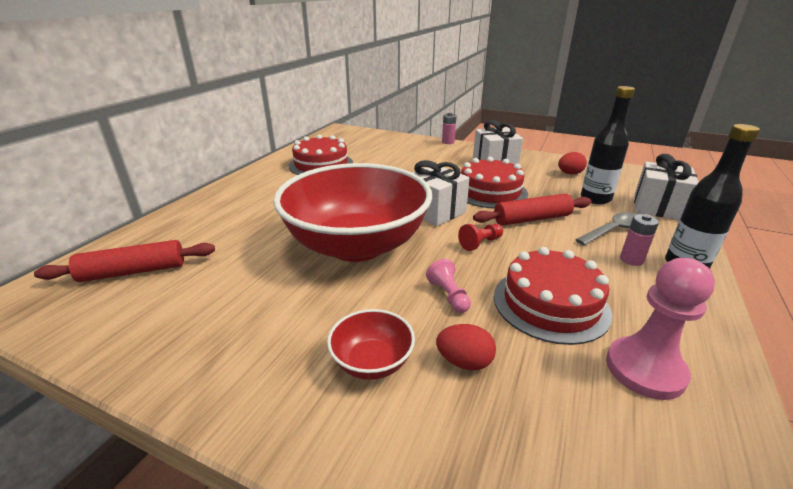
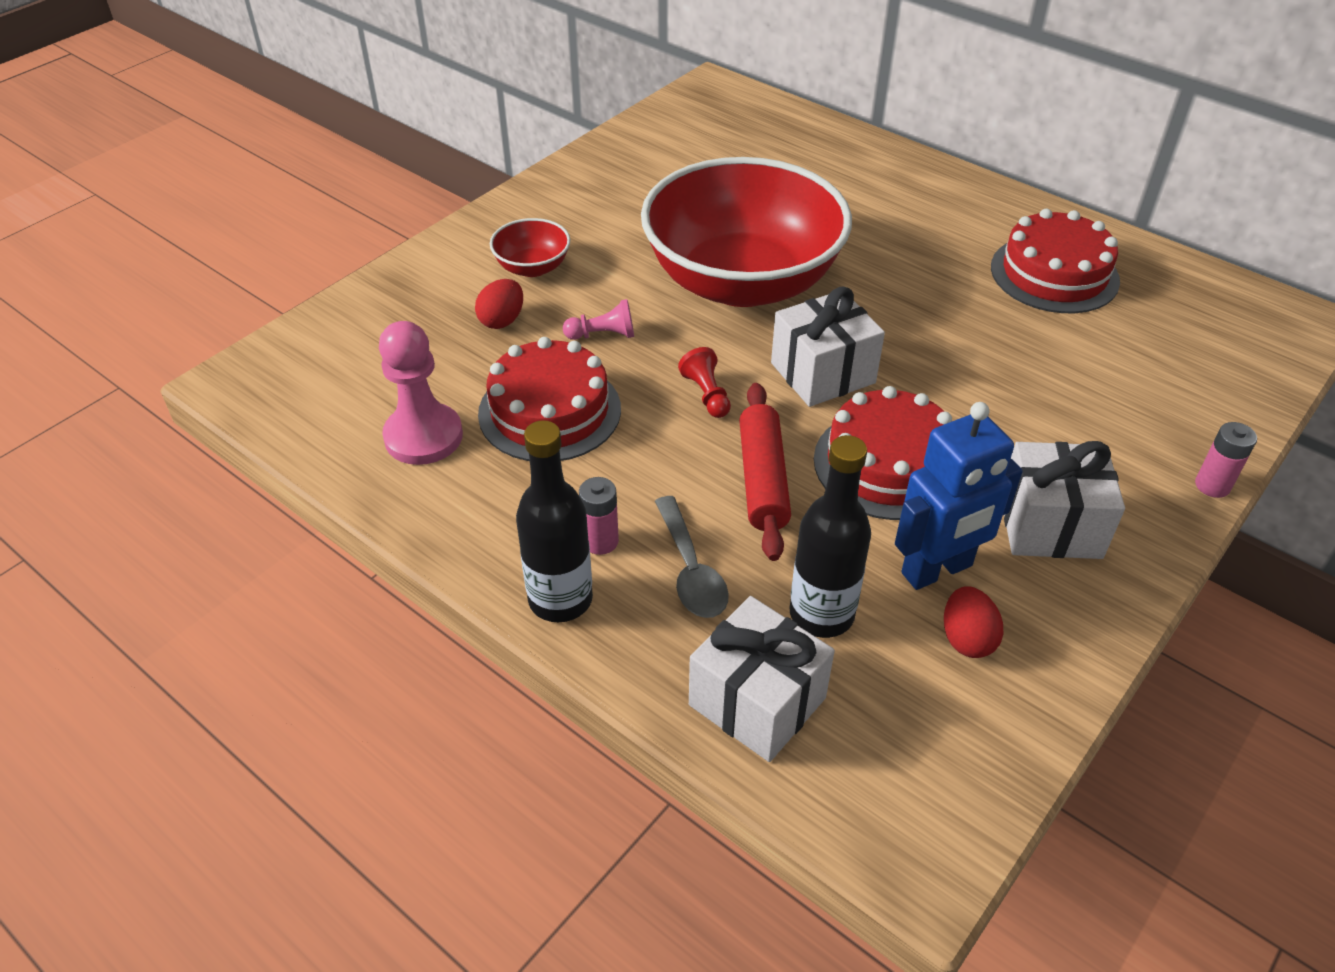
camera: 105 degrees right, 15 degrees up
(133, 271) = (740, 135): red rolling pin -> none
(542, 179) = (937, 570): none -> blue robot

